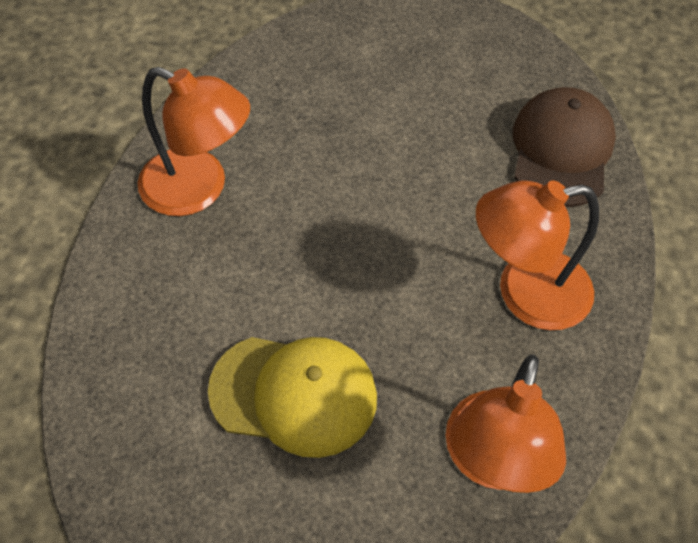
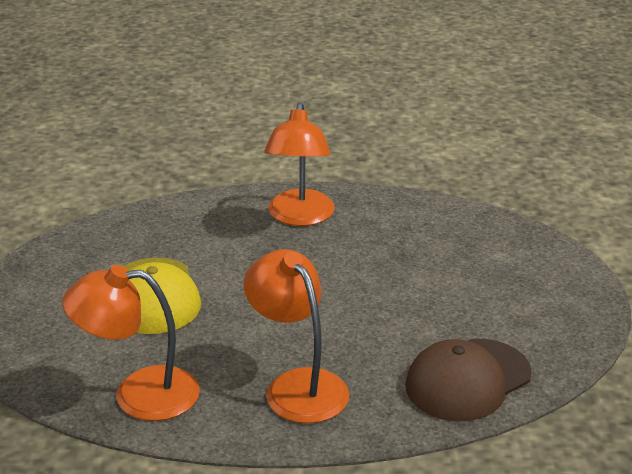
camera: 70 degrees right, 25 degrees down
(561, 150) = (467, 380): brown cap -> brown cap turned 150 degrees clockwise

